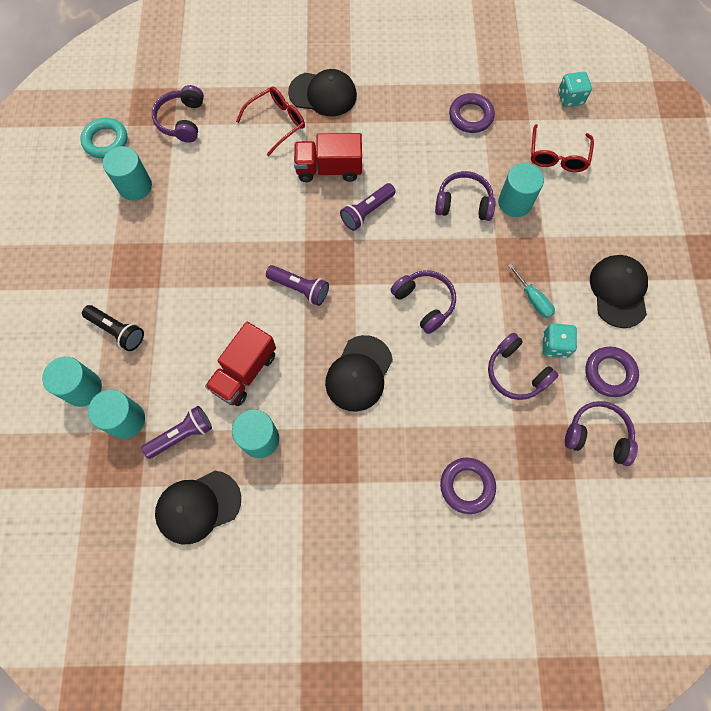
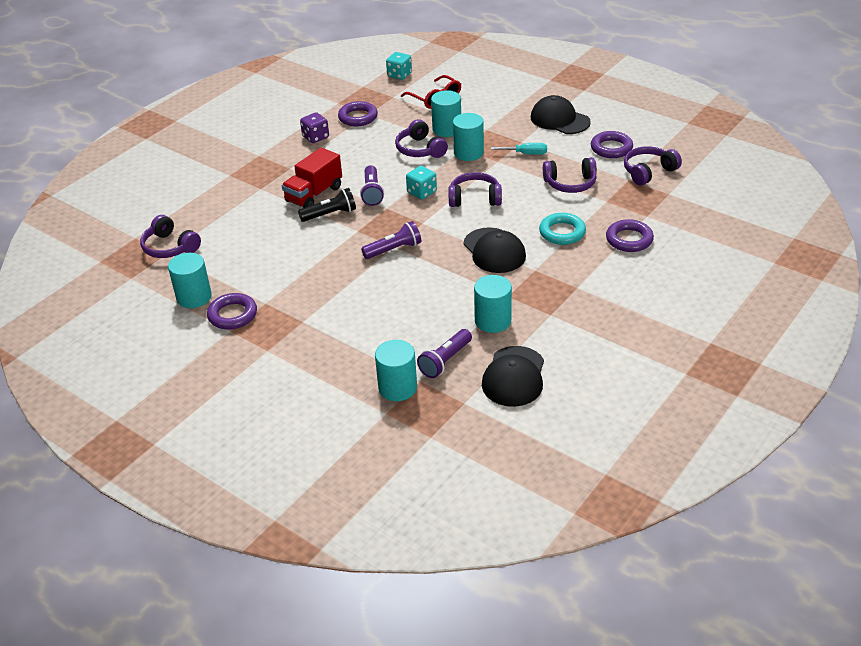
camera: 50 degrees left, 30 degrees down
(83, 388) = (341, 402): turquoise cylinder -> turquoise cylinder (468, 153)
(106, 141) = (128, 296): turquoise ring -> turquoise ring (562, 232)
(117, 331) = (313, 360): black flashlight -> black flashlight (330, 214)
(132, 230) = (232, 315): none -> purple ring
(182, 435) = (445, 361): purple flashlight -> purple flashlight turned 150 degrees counterclockwise
(244, 372) = (429, 306): red truck -> none
(277, 122) = (241, 201): red glasses -> none
(323, 94) = (248, 170): black cap -> none
(412, 106) = (315, 137): none -> purple dice
(463, 203) = (420, 149): purple headphones -> purple headphones turned 75 degrees counterclockwise
(554, 345) = (568, 160): turquoise dice -> turquoise dice (422, 192)

